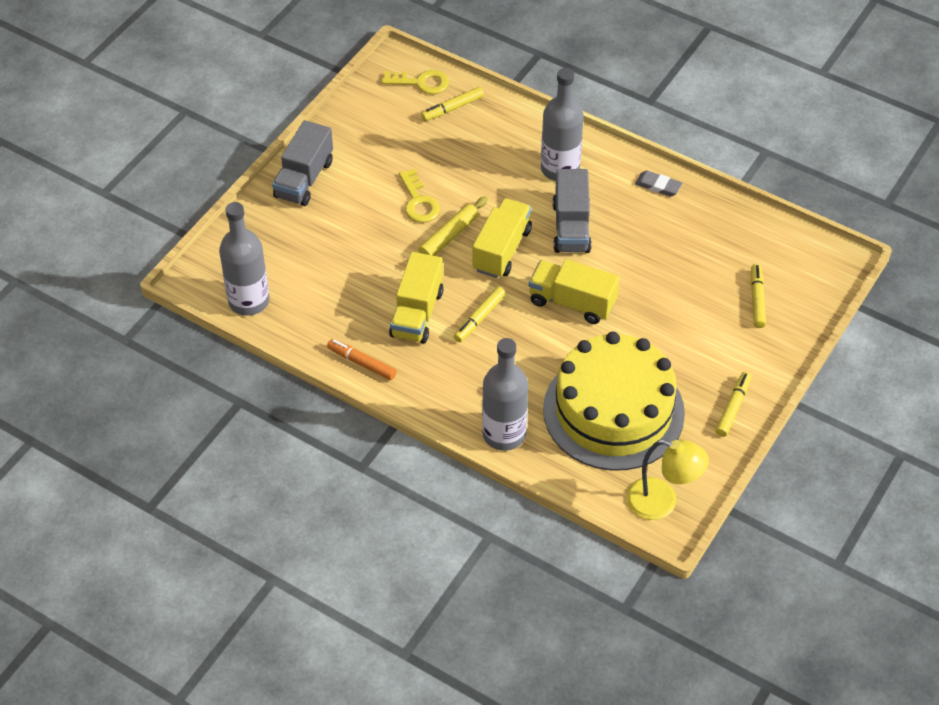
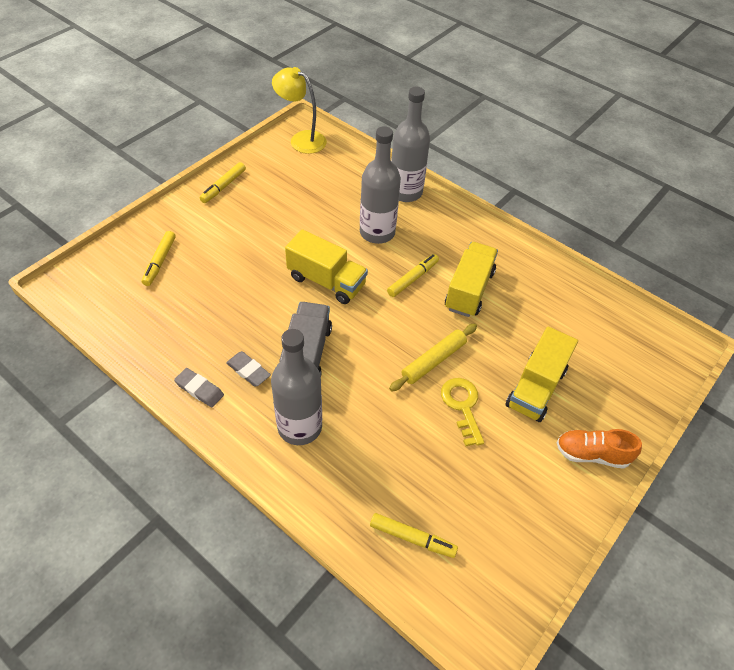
camera: 175 degrees left, 0 degrees up
(249, 301) = (626, 322): grey bottle -> grey bottle (377, 232)
(304, 179) = (591, 454): grey truck -> orange shoe
(362, 363) = (517, 256): orange marker -> none
(421, 82) = (450, 592): yellow key -> none
(452, 108) = (412, 538): yellow marker -> yellow marker turned 45 degrees clockwise
(502, 250) = (382, 340): yellow truck -> yellow truck (536, 388)
(613, 411) = (317, 196): yellow cake -> none
(620, 206) = (248, 371): none -> grey eraser

